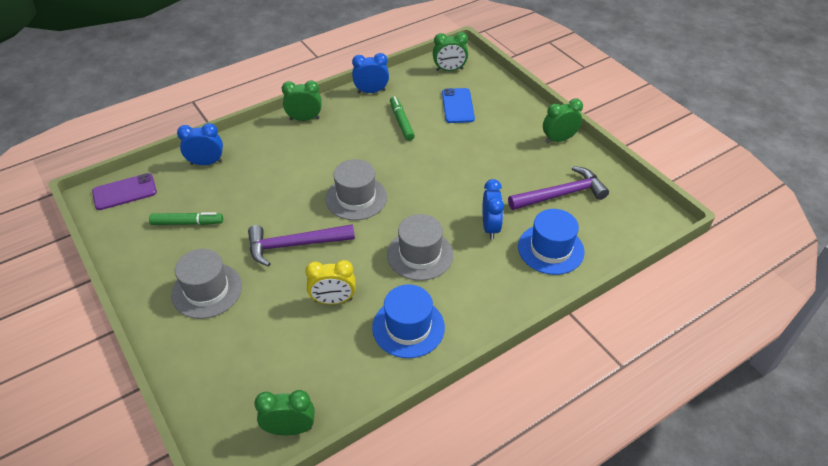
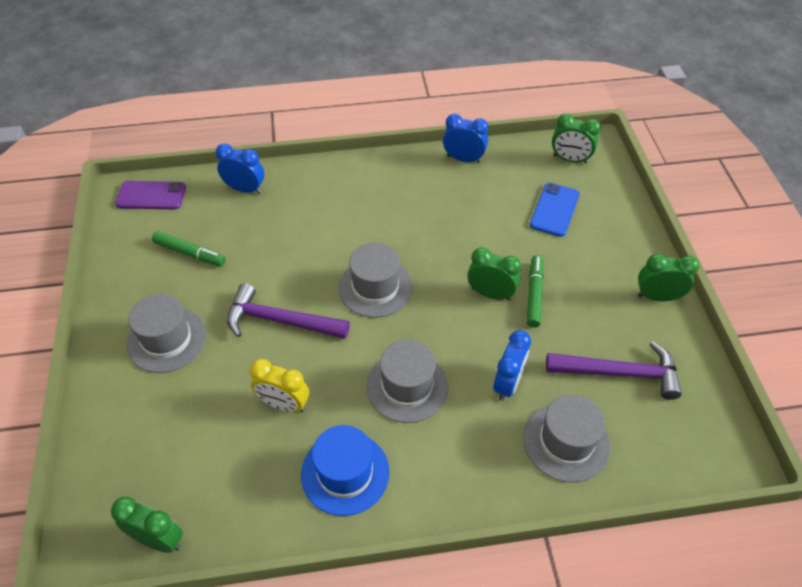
camera: 25 degrees right, 5 degrees up
(304, 119) = (372, 170): green clock -> green clock (491, 294)
(401, 122) = (477, 209): green marker -> green marker (534, 294)
(550, 249) = (566, 442): blue hat -> grey hat

